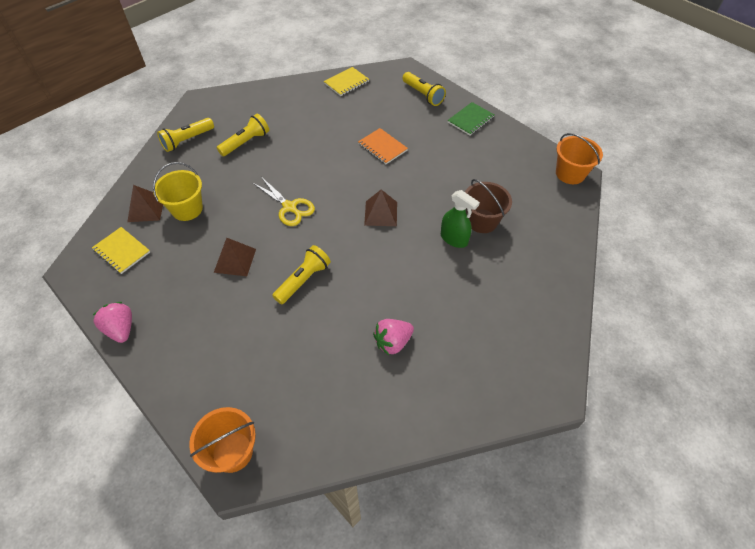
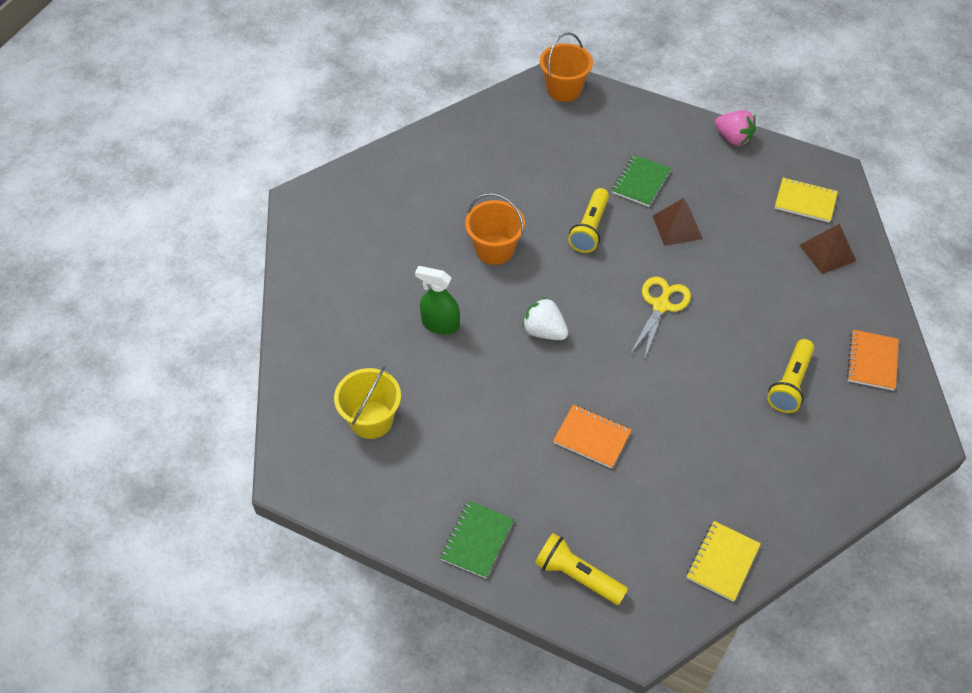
camera: 160 degrees right, 0 degrees up
(187, 140) = (872, 361): yellow flashlight -> orange notebook
(187, 209) = (780, 266): yellow bucket -> yellow bucket (371, 420)
(234, 310) = (641, 182): none -> green notebook
(290, 207) = (661, 305): yellow scissors -> yellow scissors turned 90 degrees clockwise
(380, 213) = (544, 331): brown pyramid -> white strawberry
(392, 342) = (467, 198): pink strawberry -> none
(482, 221) = (412, 359): brown bucket -> none
(570, 173) = (301, 476): orange bucket -> orange bucket (494, 249)

